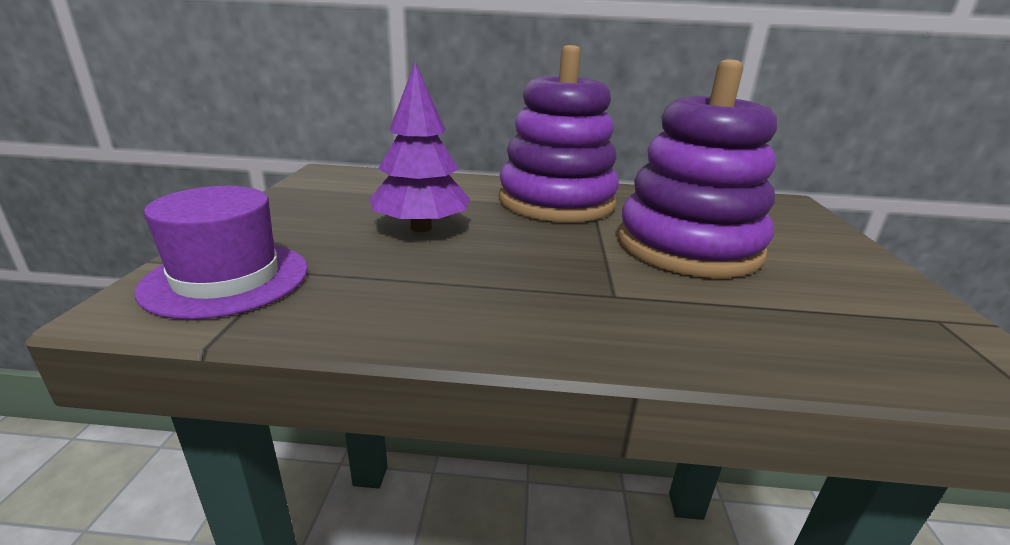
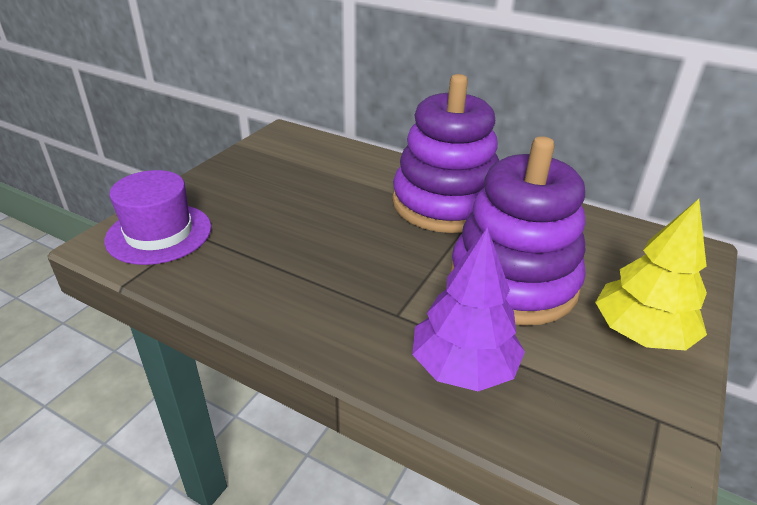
camera: 25 degrees right, 10 degrees up
(421, 228) = (309, 212): purple tree -> purple tree (463, 367)
(834, 261) = (641, 333): none -> yellow tree

